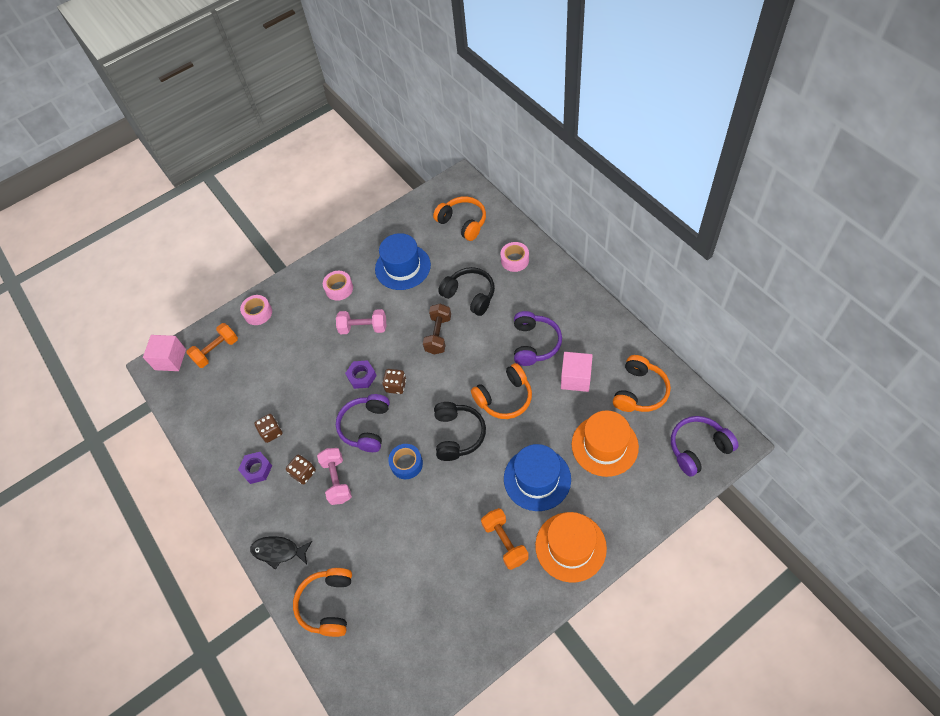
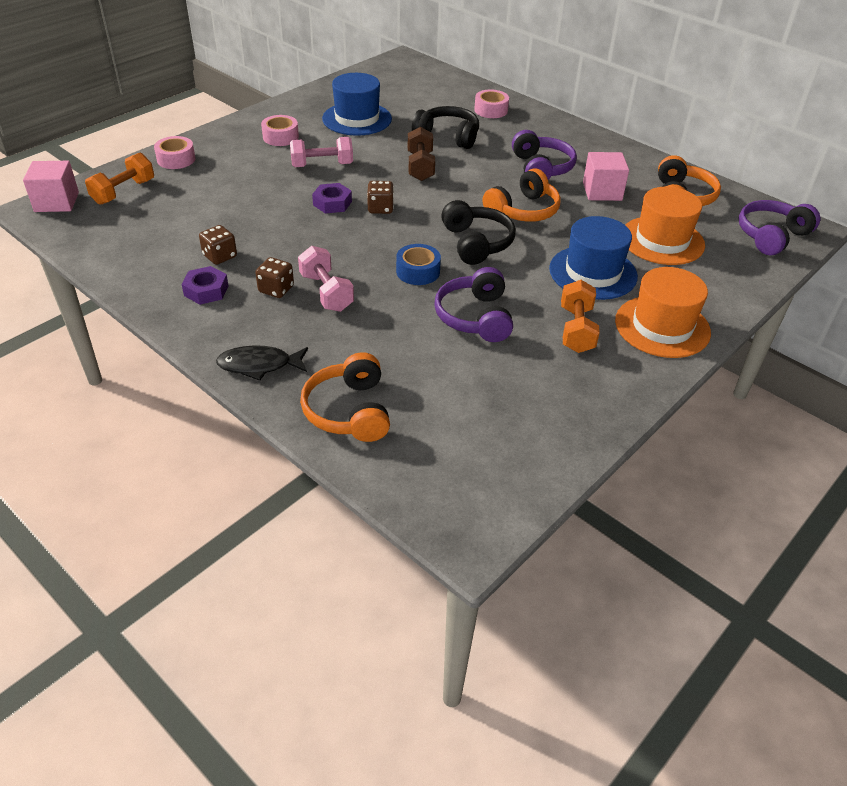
camera: 20 degrees left, 15 degrees down
(366, 427) = (352, 244): purple headphones -> purple headphones (475, 317)
(463, 223) = (418, 86): orange headphones -> none
(505, 542) = (576, 330): orange dumbbell -> orange dumbbell turned 45 degrees clockwise

